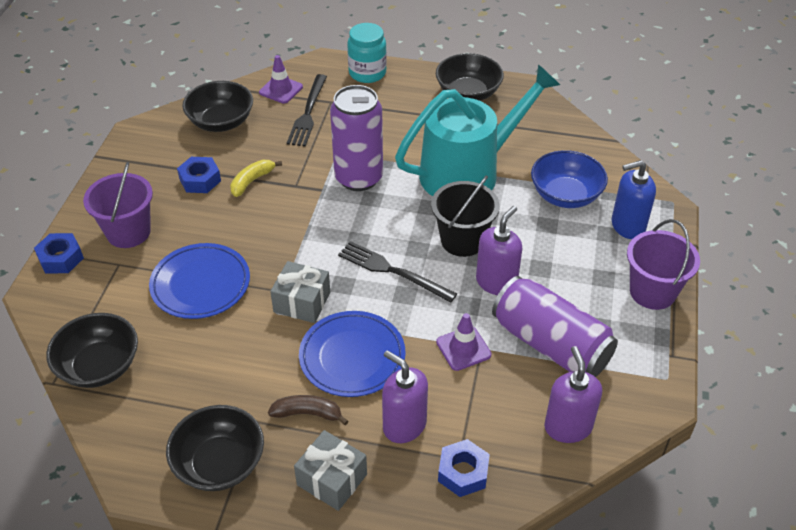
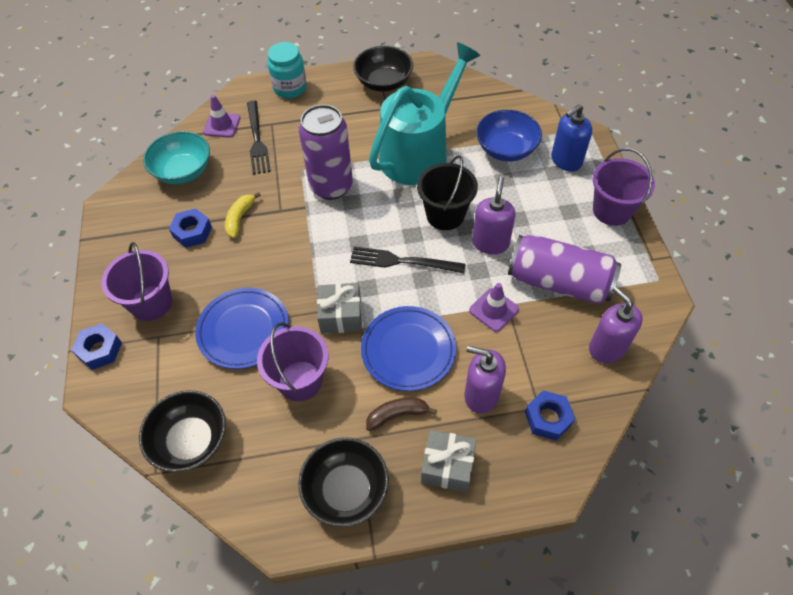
camera: 20 degrees left, 10 degrees up
(221, 122) = (183, 171): black bowl -> turquoise bowl
(229, 348) = (300, 381): none -> purple bucket

